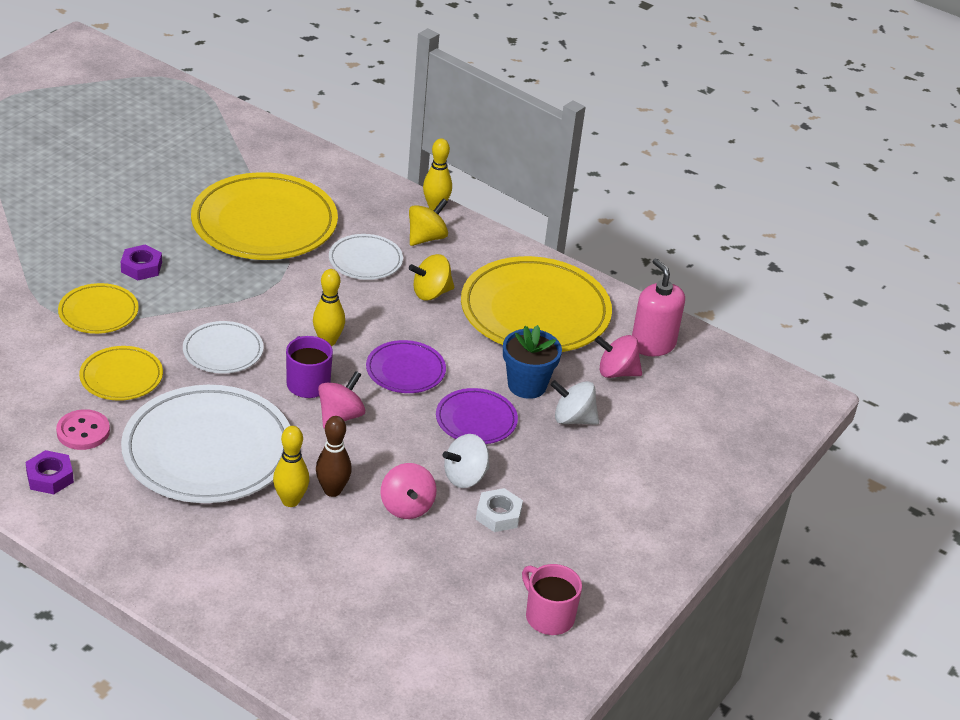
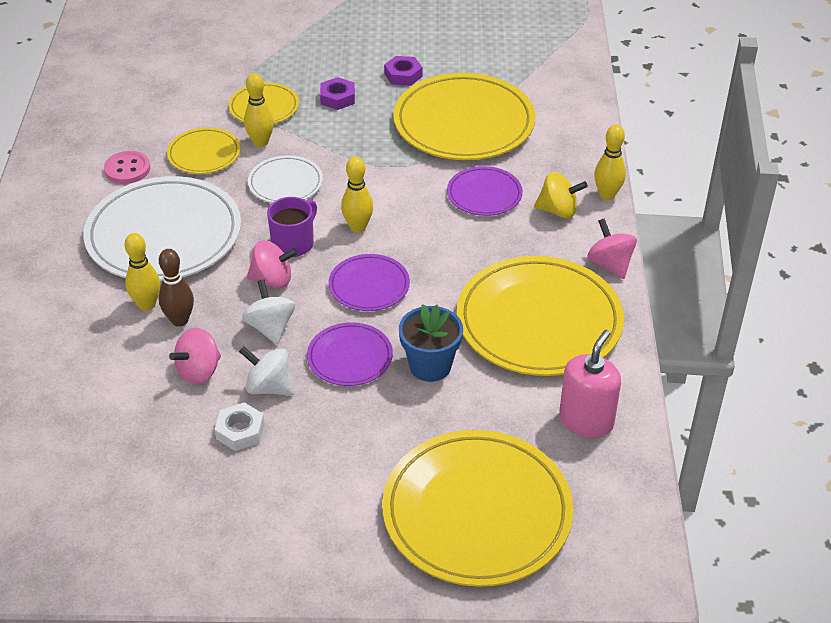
camera: 60 degrees right, 5 degrees up
(50, 477) = (66, 181): purple nut -> purple nut (403, 75)
(147, 338) = (260, 142): none -> yellow bowling pin
(365, 260) = (484, 194): white plate -> purple plate
(431, 293) = (487, 250): yellow spinning top -> none
(548, 616) = (138, 526): pink mug -> none
(573, 419) = (416, 417): white spinning top -> white spinning top (270, 327)
(616, 372) = (515, 415): pink spinning top -> pink spinning top (610, 264)
(690, 438) = (477, 512): none -> yellow plate

